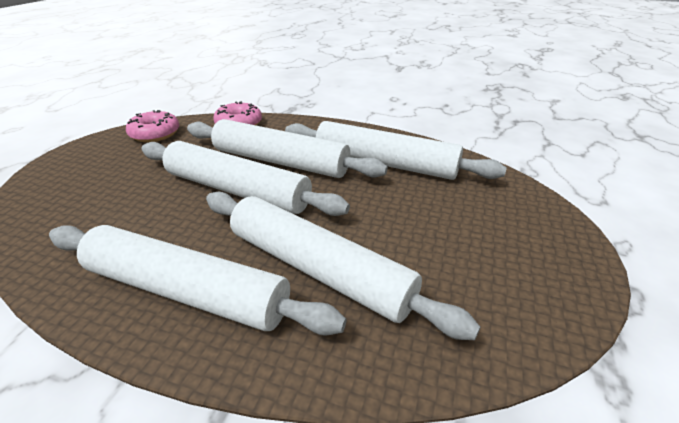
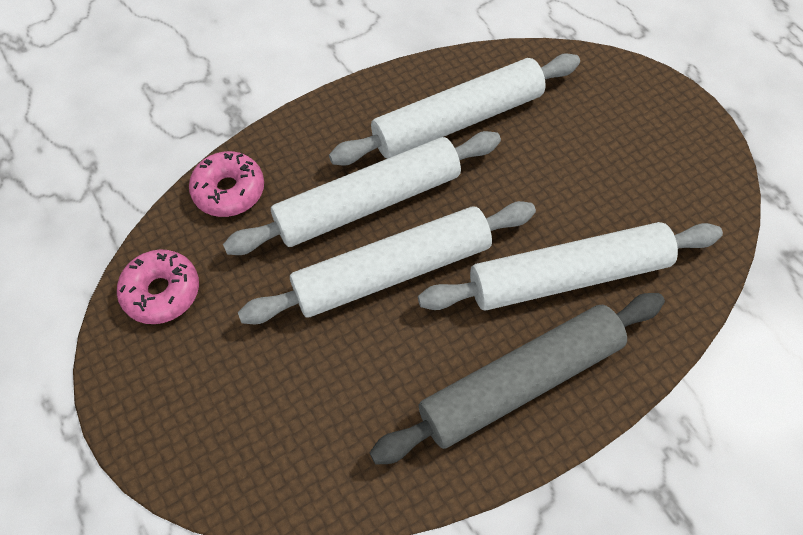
camera: 50 degrees left, 25 degrees up
(187, 291) = (520, 382): white rolling pin -> grey rolling pin

